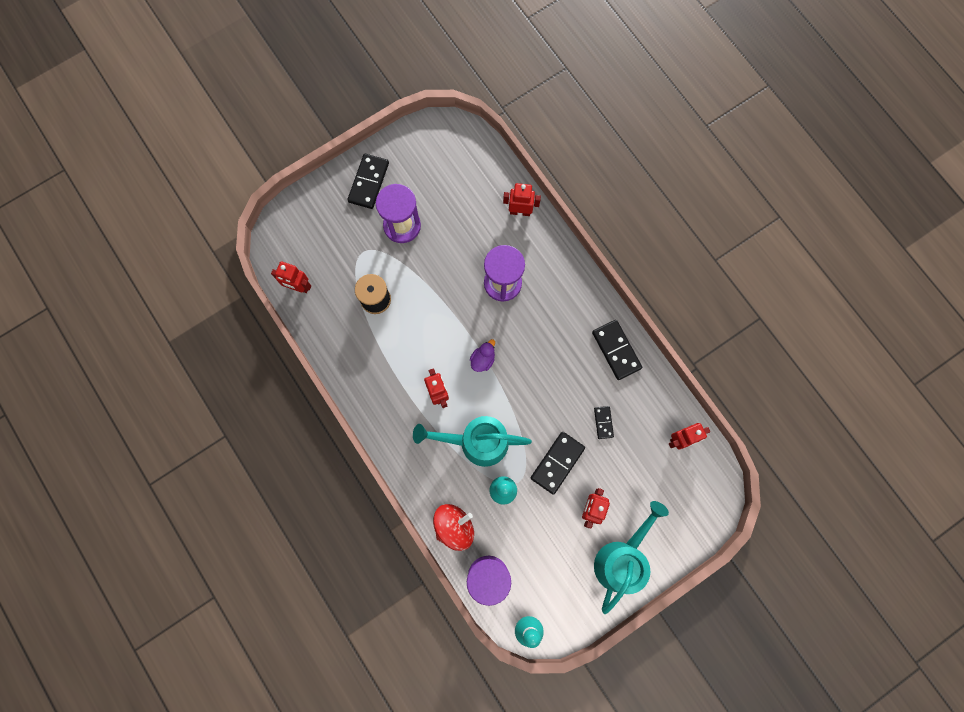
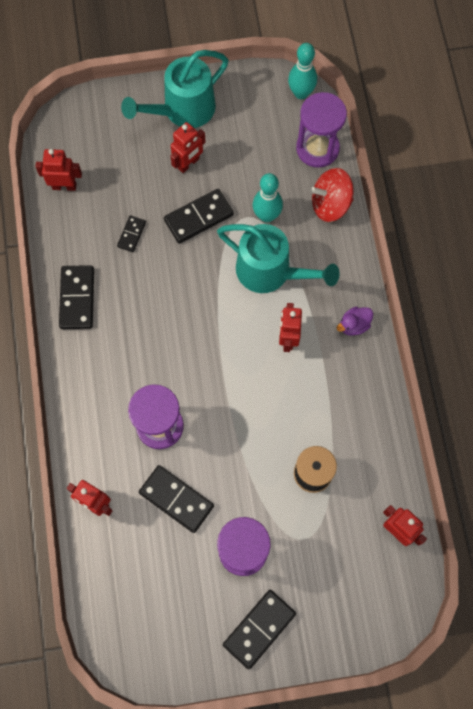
camera: 155 degrees left, 5 degrees down
(465, 239) = (176, 499): none -> black domino
(483, 359) = (223, 352): purple duck -> purple duck (354, 325)

